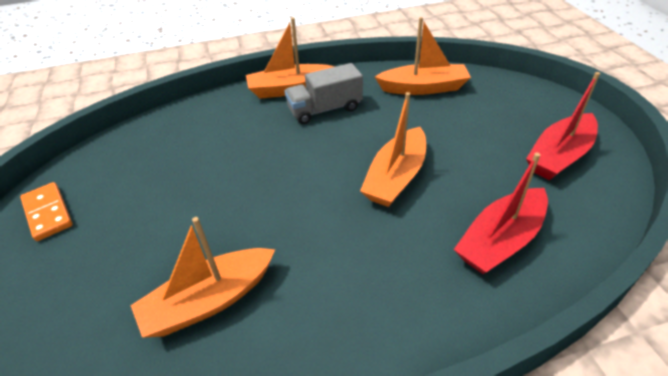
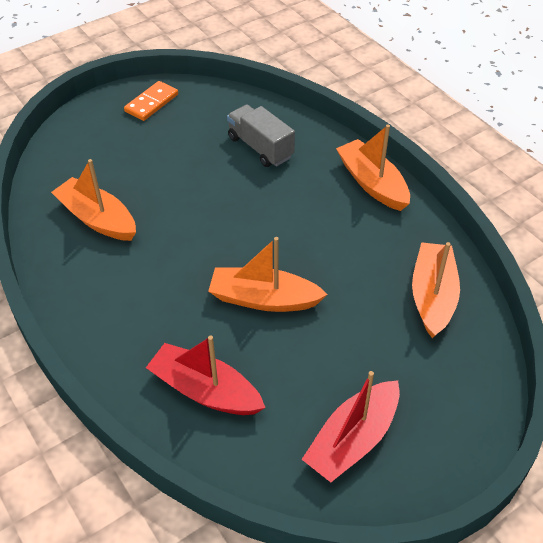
camera: 70 degrees right, 5 degrees up
(325, 109) = (349, 220): grey truck -> grey truck (260, 147)
(423, 88) = (432, 296): orange boat -> orange boat turned 150 degrees counterclockwise
(559, 156) = (353, 440): red boat -> red boat turned 75 degrees counterclockwise

